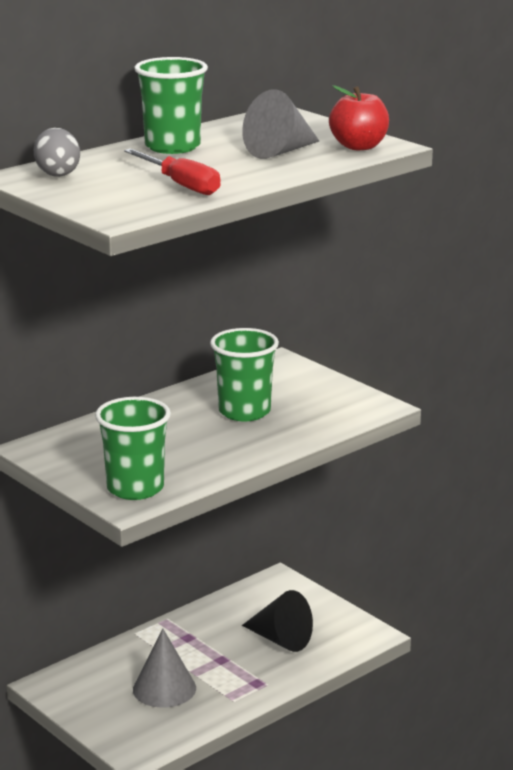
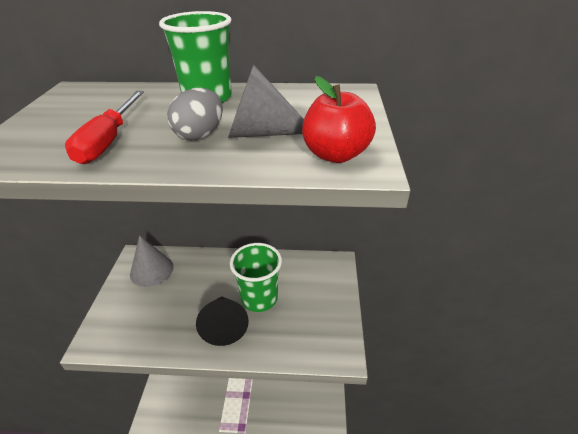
camera: 45 degrees right, 15 degrees up
(57, 173) = (91, 96): grey egg -> grey egg (200, 135)
(135, 488) = (118, 328): green cup -> none
(164, 688) = (204, 394): grey cone -> grey cone (151, 270)
(280, 639) = (284, 404): black cone -> black cone (224, 326)

